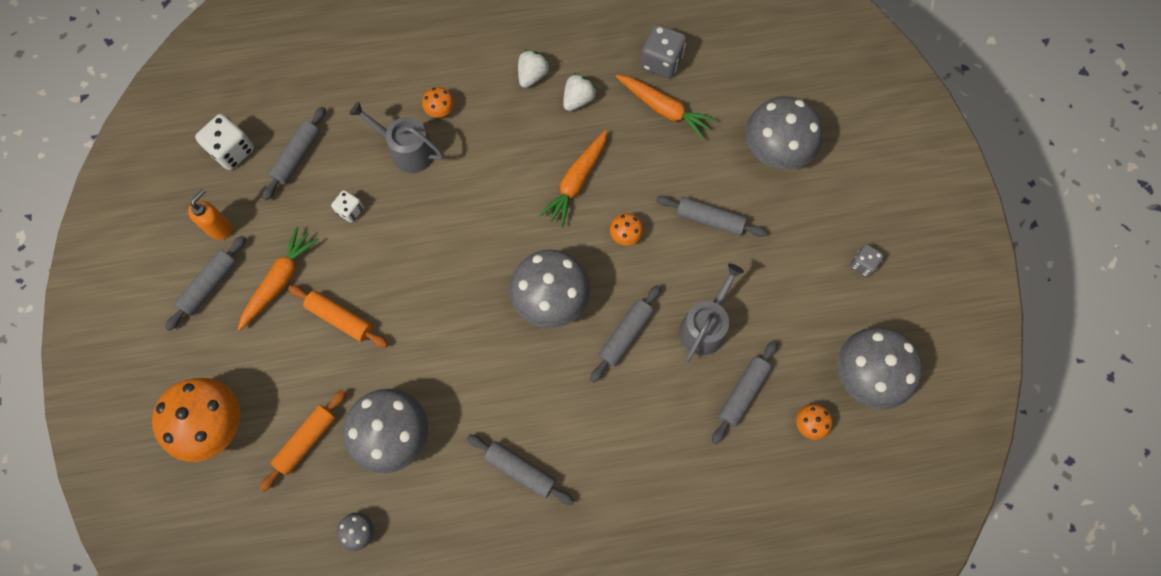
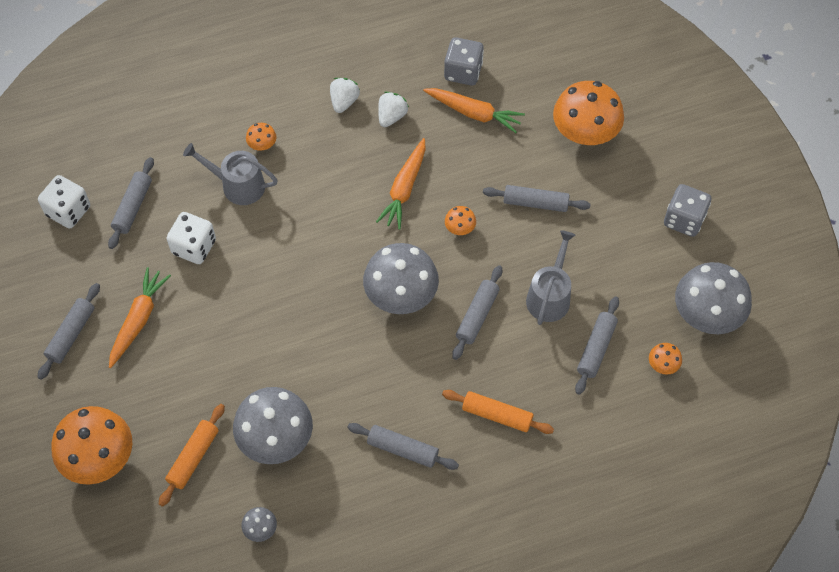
camera: 10 degrees left, 10 degrees down
(220, 228) = (70, 282): orange soap dispenser -> none
(340, 318) = (204, 344): orange rolling pin -> orange rolling pin (497, 415)
(350, 210) = (194, 247): white dice -> white dice, size x1.70
(776, 149) = (585, 133): grey mushroom -> orange mushroom
(863, 264) = (684, 220): grey dice -> grey dice, size x1.70

